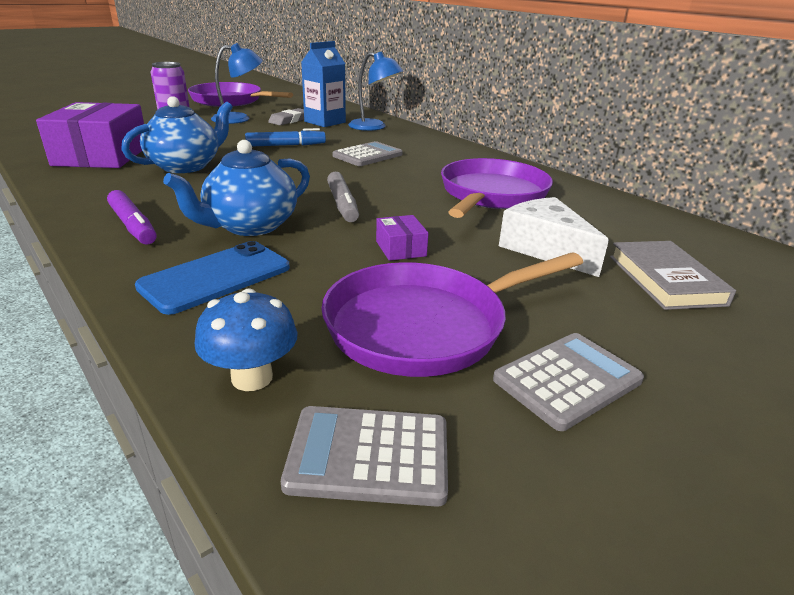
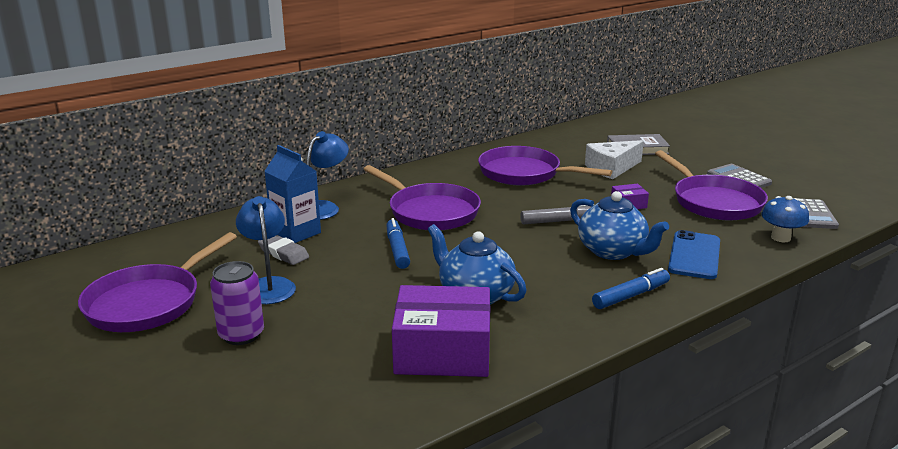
camera: 85 degrees left, 5 degrees down
(133, 226) = (631, 296): purple marker -> blue marker
(216, 277) = (694, 255): blue phone -> blue phone turned 60 degrees clockwise
(367, 155) = (430, 212): grey calculator -> purple pan

